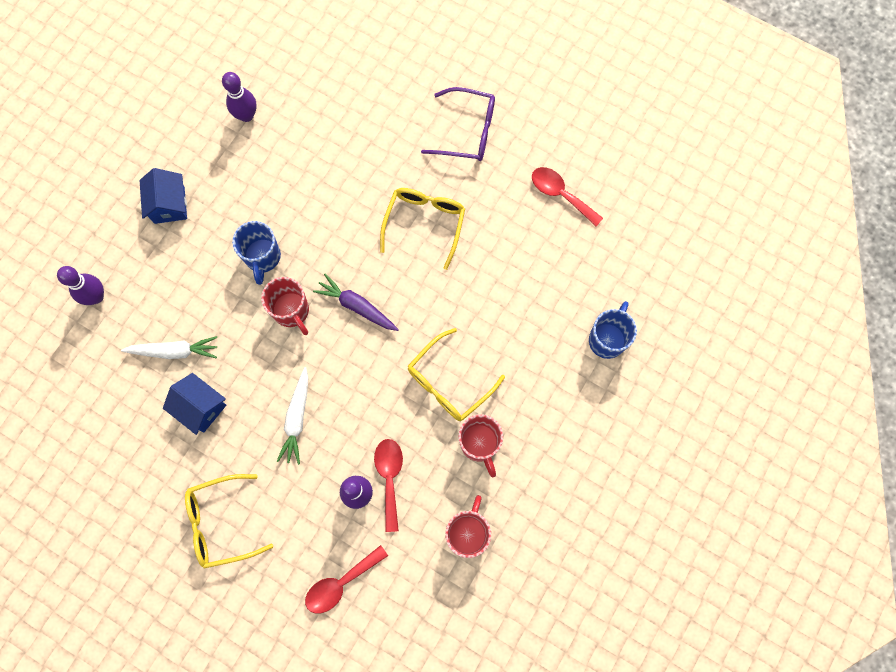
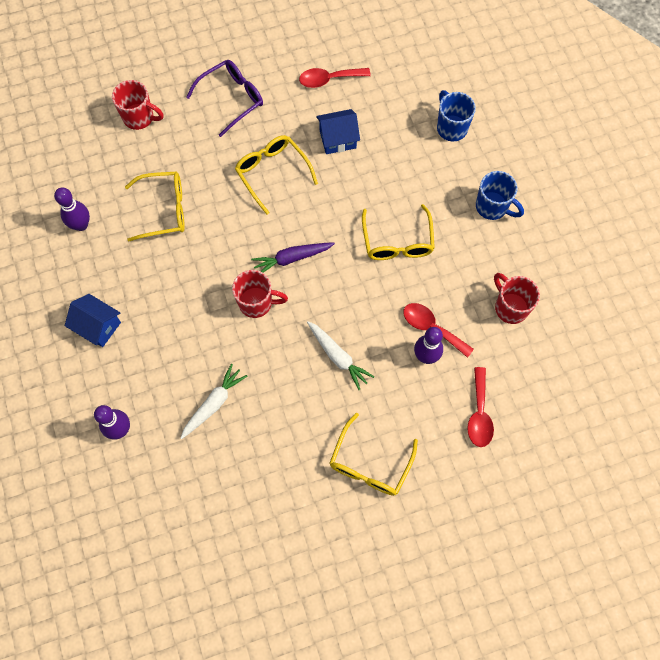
camera: 50 degrees left, 5 degrees down
(201, 407) = (272, 416): blue house -> blue house (337, 139)
(263, 257) = (199, 293): blue mug -> blue mug (492, 207)
(314, 166) = (163, 210): none -> yellow glasses
(479, 444) = (456, 255): red mug -> red mug (139, 117)

